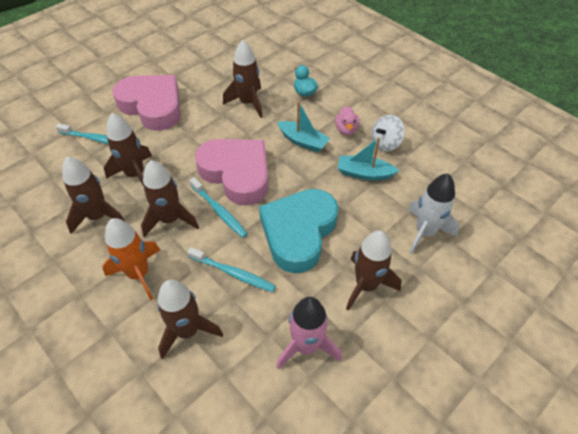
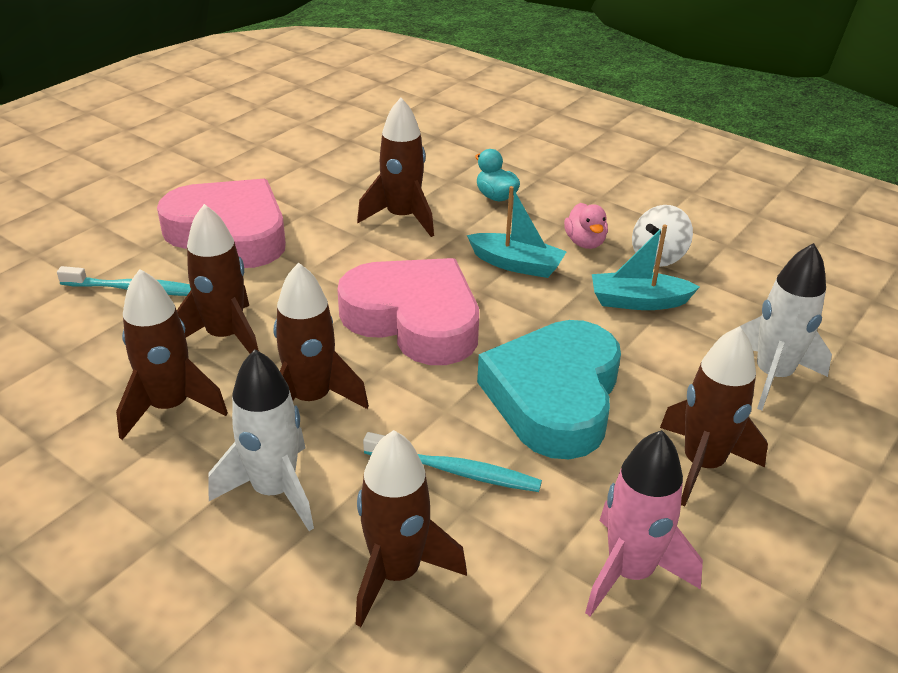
camera: 10 degrees left, 15 degrees down
(139, 274) = (274, 491): orange rocket -> white rocket
(219, 211) = (399, 378): turquoise toothbrush -> none

